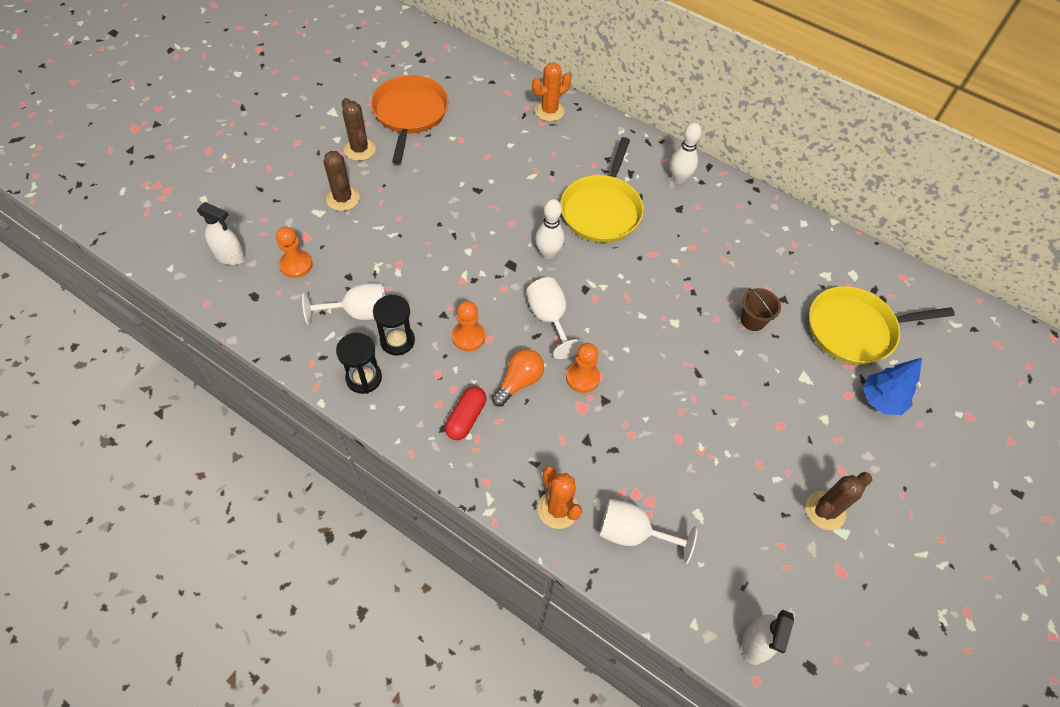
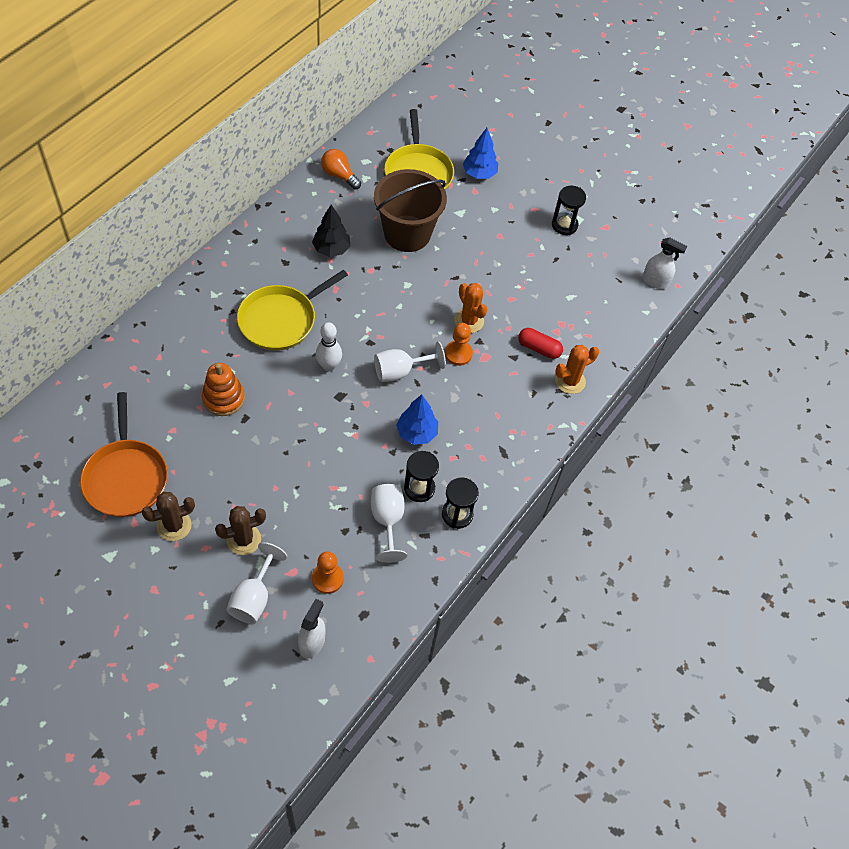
camera: 90 degrees left, 0 degrees up
(410, 114) = (126, 477): orange pan -> orange pan turned 105 degrees counterclockwise
(466, 418) = (495, 438): red capsule -> red capsule (539, 348)
(468, 337) = (416, 433): orange pawn -> blue tree
(499, 172) = (223, 398): none -> orange stacking toy
(519, 382) = (462, 398): orange light bulb -> orange light bulb (339, 175)
(549, 111) = (142, 349): orange cactus -> orange cactus (469, 321)
(602, 210) = (281, 320): yellow pan -> yellow pan turned 120 degrees clockwise
(633, 533) = (586, 337): white goblet -> white goblet (254, 597)
(679, 178) = (249, 256): white bowling pin -> none
(708, 247) = (331, 249): none -> black tree
(752, 320) = (407, 233): brown bucket -> brown bucket, size x2.30
(825, 510) = (564, 225): brown cactus -> black hourglass

